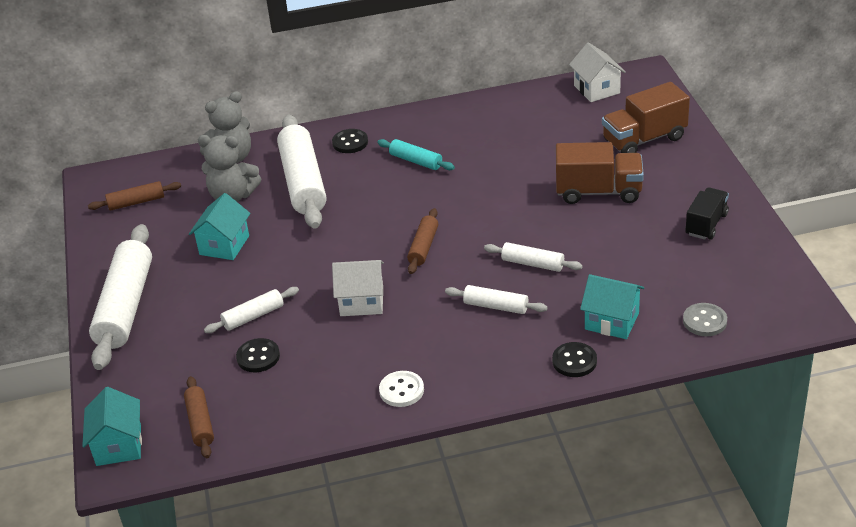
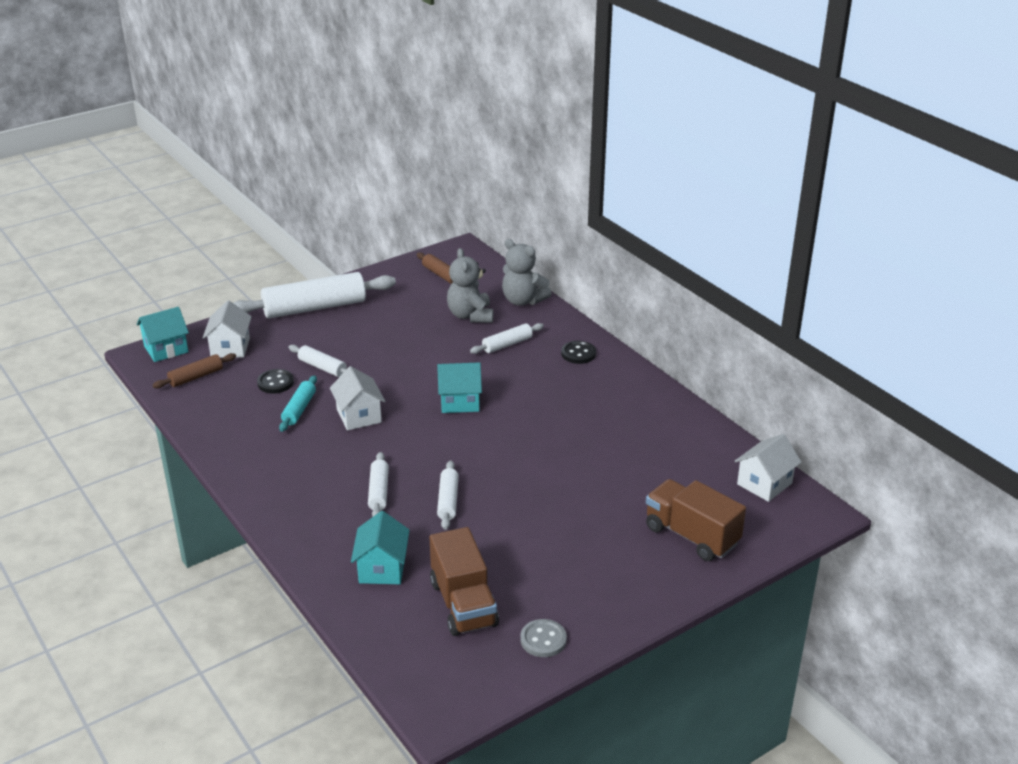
camera: 65 degrees right, 5 degrees down
(158, 387) = (230, 348): none -> white house
(224, 245) = (405, 329): turquoise house -> turquoise house (460, 402)
(303, 182) = (507, 344): white rolling pin -> white rolling pin, size x0.49
(401, 390) = (255, 464): white button -> none
(416, 161) = (570, 396): turquoise rolling pin -> turquoise rolling pin (299, 409)
(423, 247) = (445, 431): brown rolling pin -> none
(574, 361) = (318, 555): black button -> none
(598, 192) = (581, 521): brown truck -> brown truck (463, 604)
(704, 321) = (403, 633): grey button -> grey button (543, 640)
(706, 224) = (563, 608): black truck -> none

